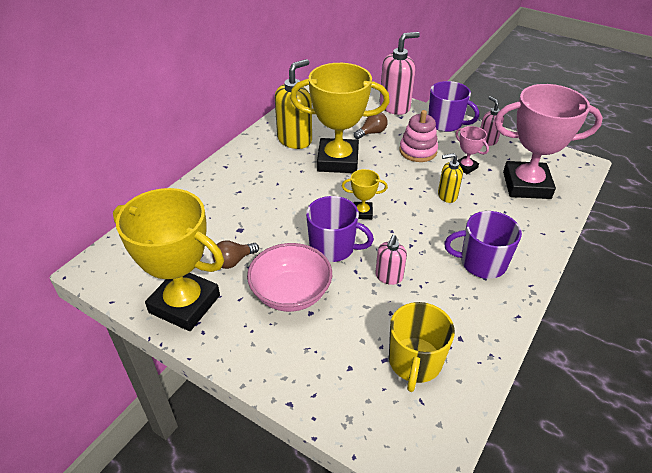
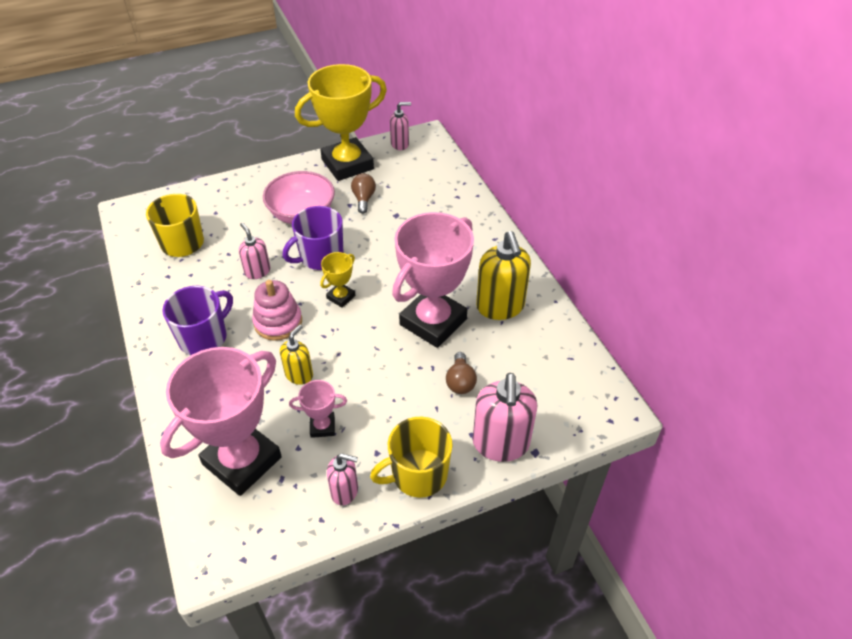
camera: 125 degrees right, 5 degrees up
(120, 281) = (400, 144): none -> pink soap dispenser
(338, 161) = (433, 322): yellow trophy -> pink trophy
(418, 151) = (389, 402): pink stacking toy -> pink stacking toy (278, 322)
(446, 123) = (418, 474): purple mug -> yellow mug

